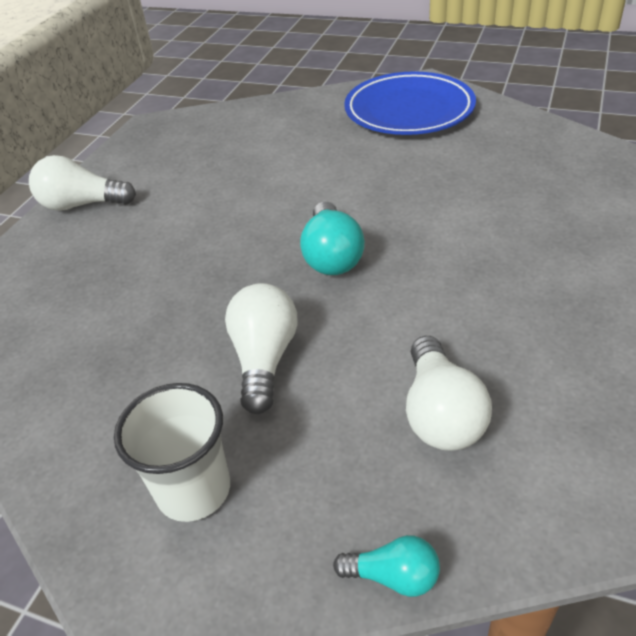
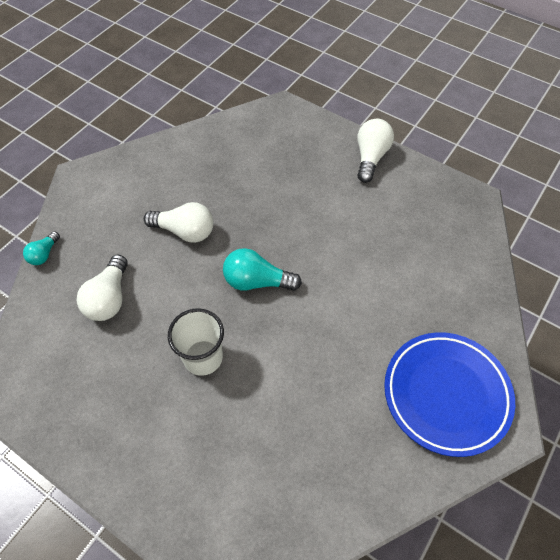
camera: 100 degrees right, 15 degrees up
(194, 490) = (122, 194): white cup -> white cup (203, 357)
(440, 413) = (109, 298): white light bulb -> white light bulb turned 90 degrees counterclockwise

